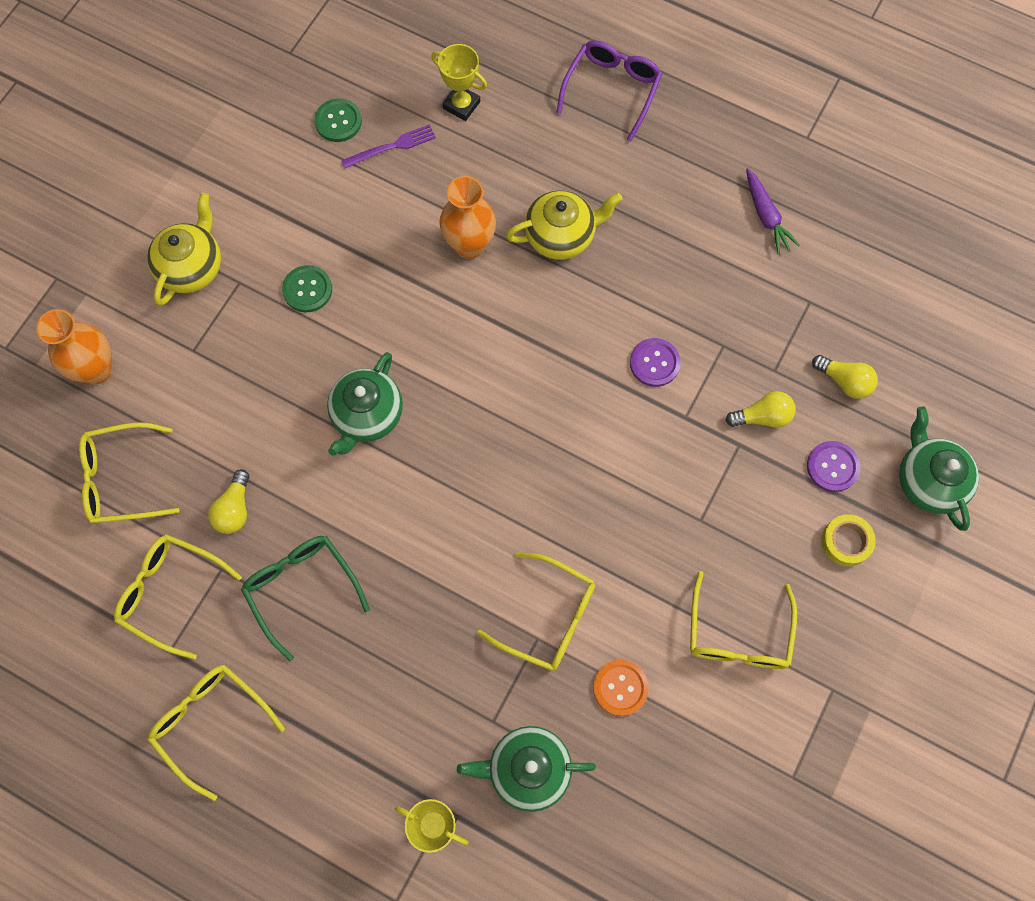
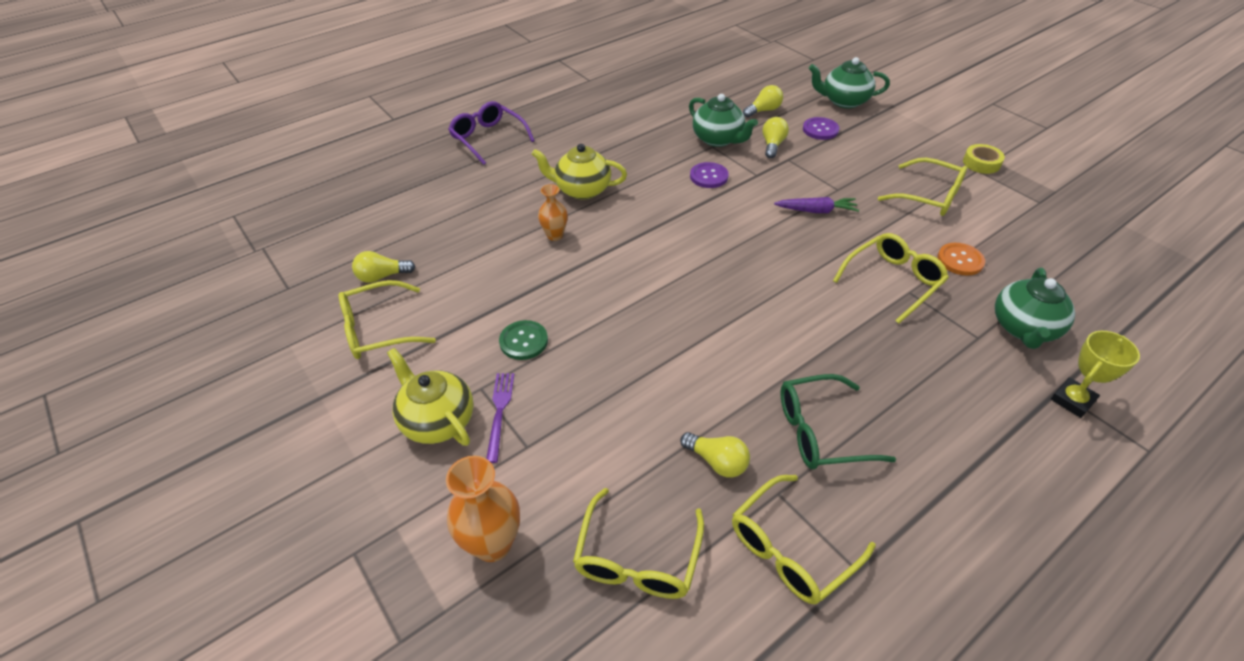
camera: 65 degrees left, 25 degrees down
(211, 723) = (950, 554): yellow glasses -> yellow glasses (378, 330)
(338, 121) = (382, 276): green button -> yellow light bulb
(367, 415) = (668, 336): green teapot -> green teapot (718, 139)
(392, 147) = (434, 252): purple fork -> purple fork (500, 412)
(461, 105) = (433, 207): yellow trophy -> none
(469, 245) = (555, 235): orange vase -> orange vase, size x0.62
(561, 236) = (582, 190): yellow teapot -> yellow teapot turned 90 degrees counterclockwise
(766, 216) = (631, 107): purple carrot -> purple carrot (816, 211)
(846, 542) = (874, 138): yellow tape -> yellow tape (981, 163)

